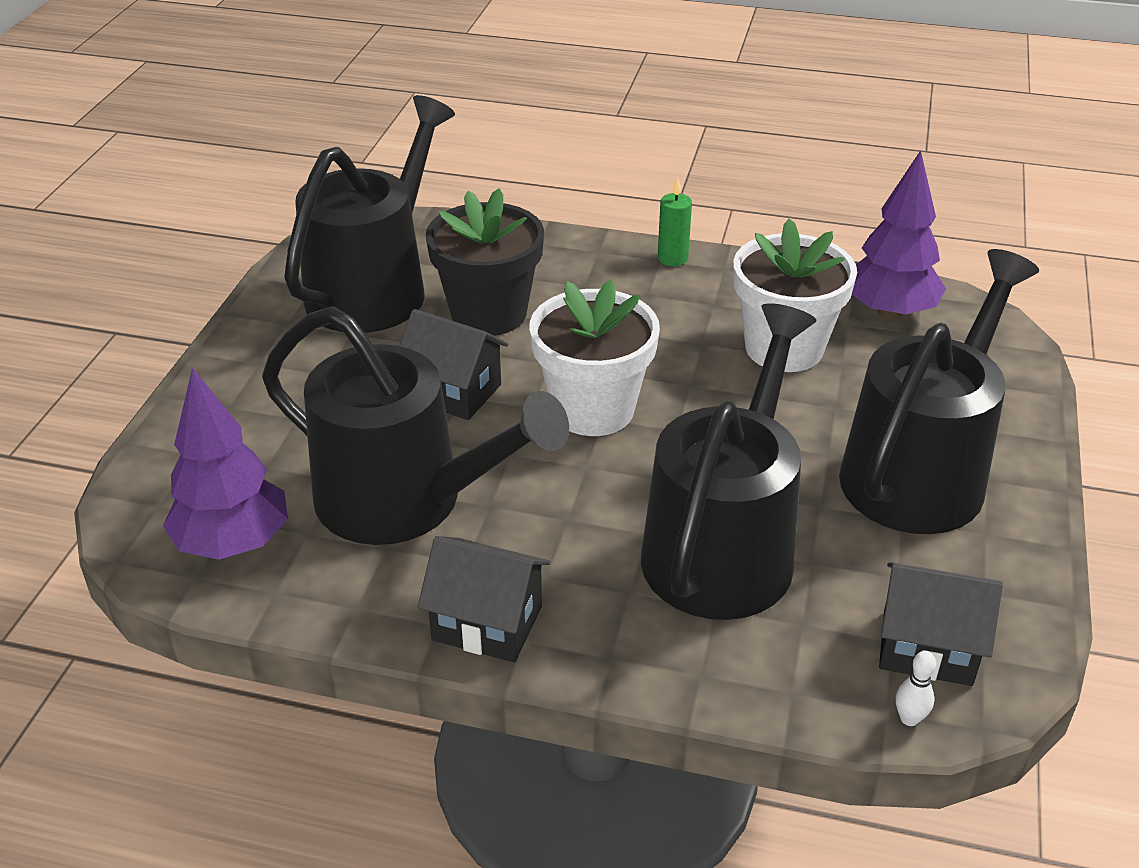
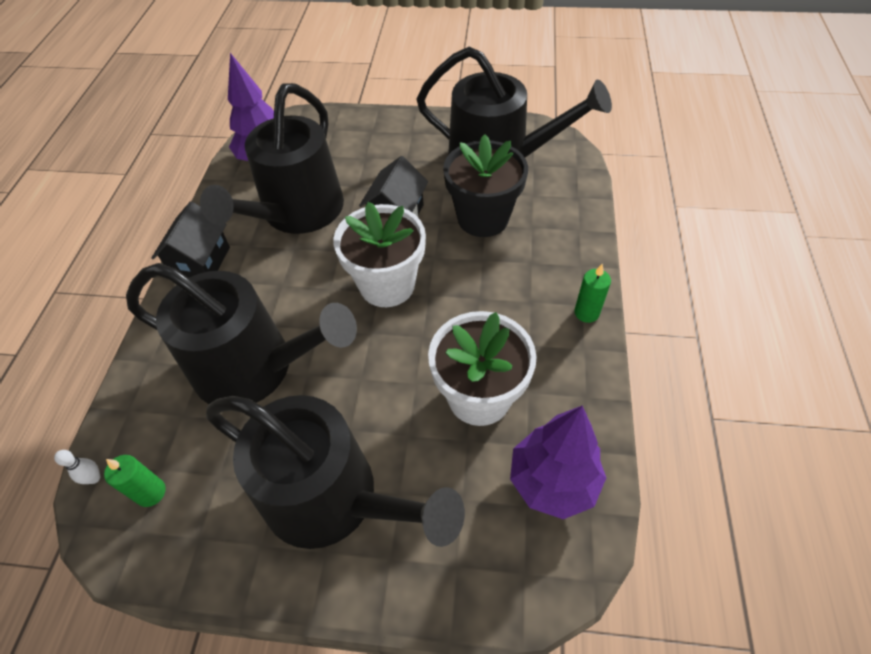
camera: 85 degrees right, 15 degrees up
(927, 647) = (151, 492): black house -> green candle

